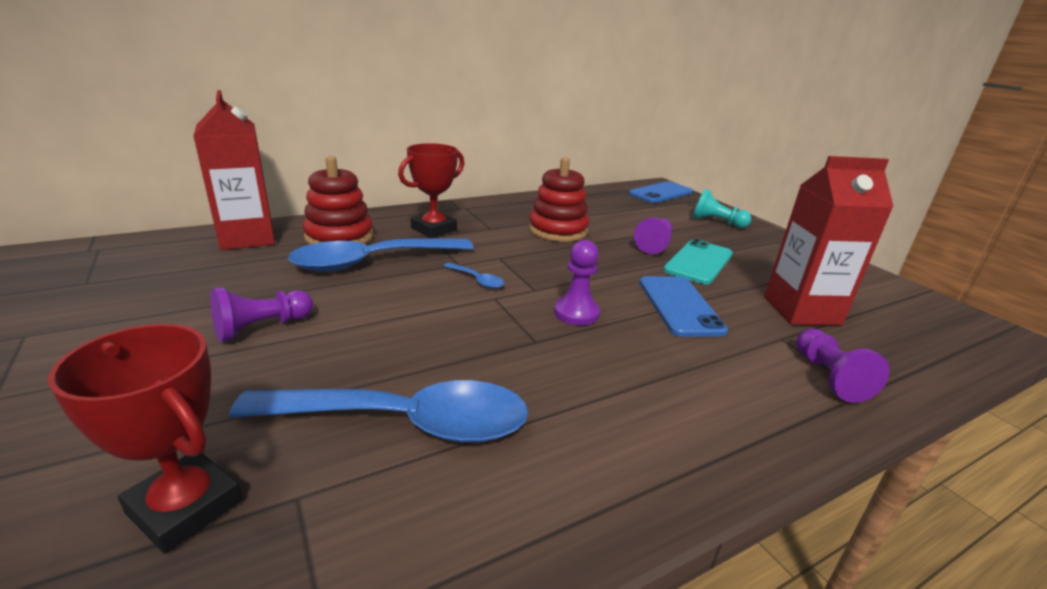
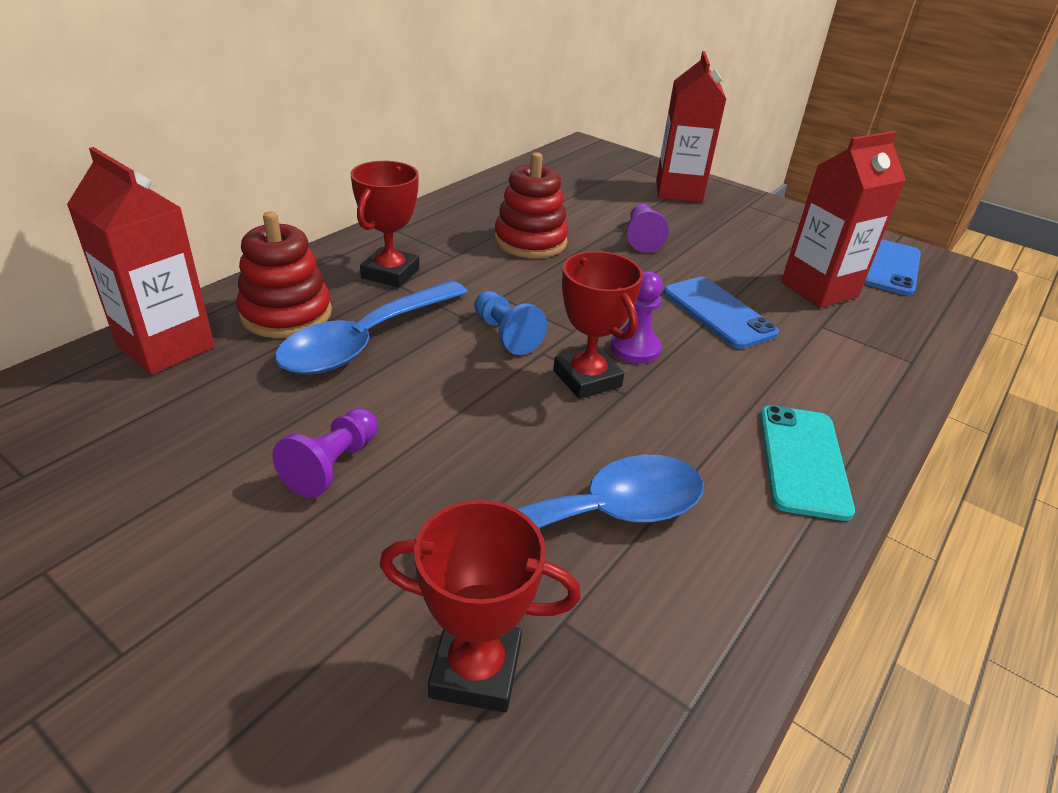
camera: 25 degrees left, 10 degrees up
(477, 280) = (505, 335): blue spoon -> blue pawn
(513, 323) = (587, 378): none -> red trophy
(660, 193) = (595, 158): blue phone -> blue phone (889, 267)
(698, 262) = (698, 252): turquoise phone -> turquoise phone (803, 461)
(716, 222) = (678, 191): turquoise pawn -> red carton
(828, 377) = (878, 356): purple pawn -> none

